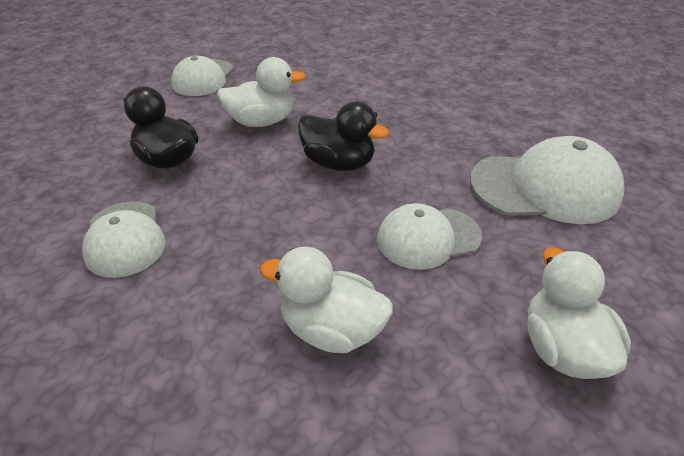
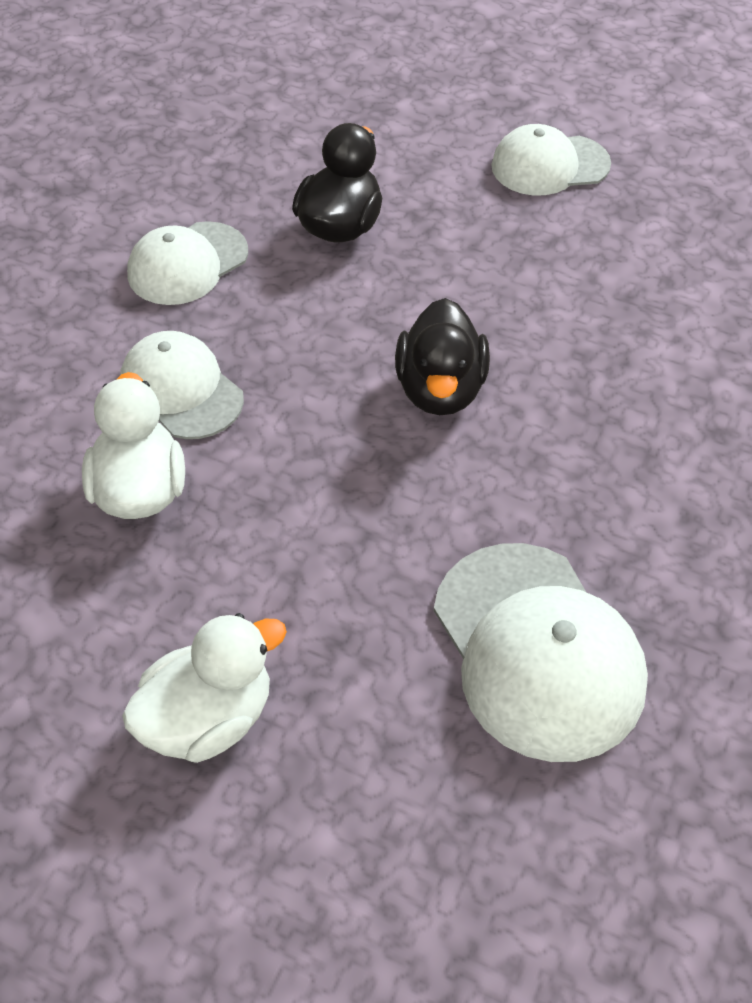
camera: 65 degrees right, 10 degrees up
(261, 121) = (484, 273): white duck -> none
(428, 238) = (338, 534): white cap -> white cap (181, 390)

